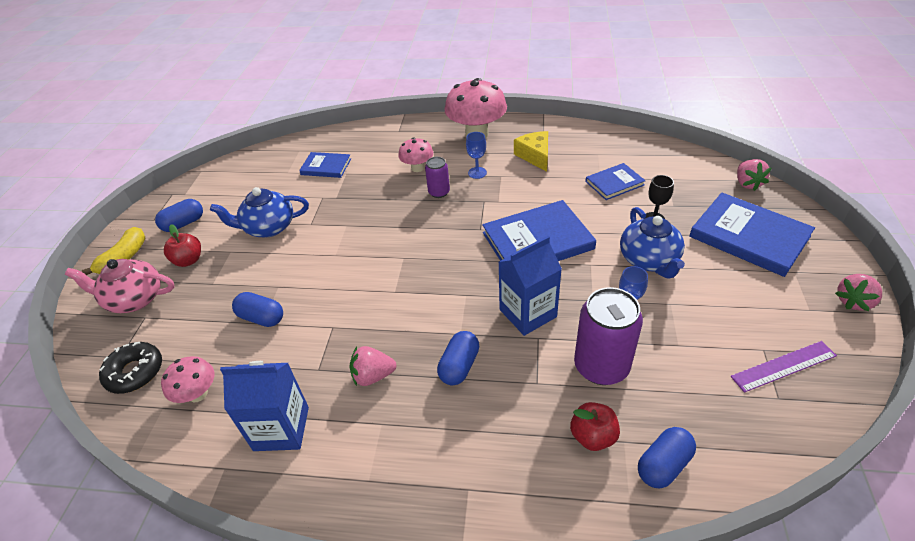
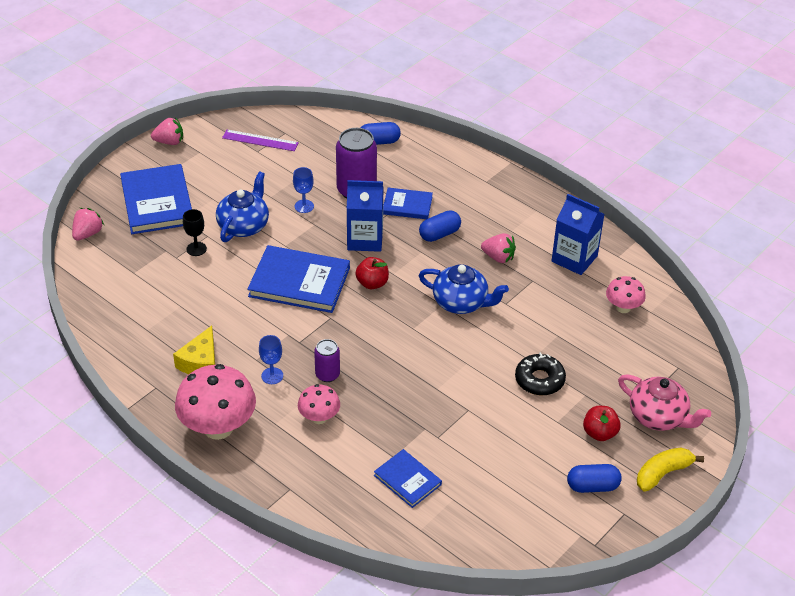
camera: 150 degrees left, 0 degrees up
(135, 372) = (667, 348): black donut -> black donut (539, 380)
(261, 318) = (555, 339): blue capsule -> none
(268, 227) = (509, 429): blue teapot -> blue teapot (461, 302)
(593, 436) = (399, 167): red apple -> red apple (372, 283)
(614, 183) = (178, 293): blue book -> blue book (407, 205)

